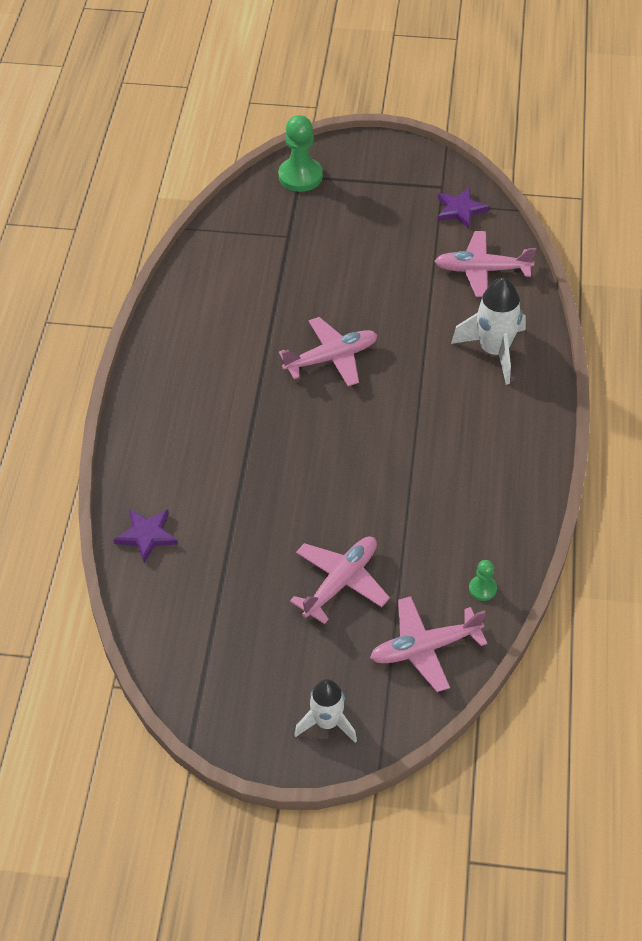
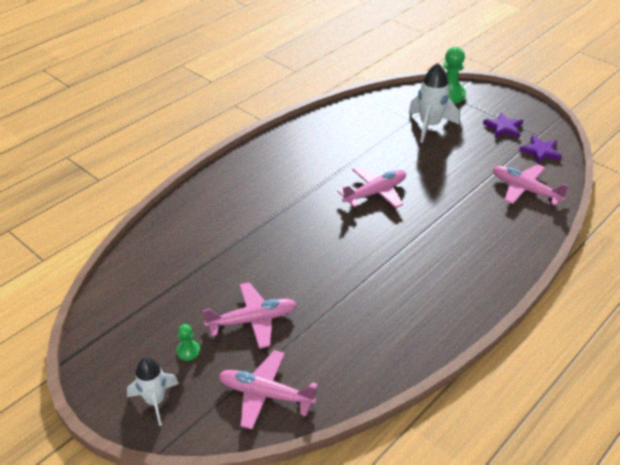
camera: 35 degrees right, 10 degrees down
(147, 535) = (168, 231): purple star -> purple star (503, 128)
(331, 358) = (375, 193): pink plane -> pink plane turned 45 degrees counterclockwise
(482, 589) = (343, 380): green pawn -> green pawn (188, 351)
(494, 351) = (491, 239): white rocket -> white rocket (429, 126)

